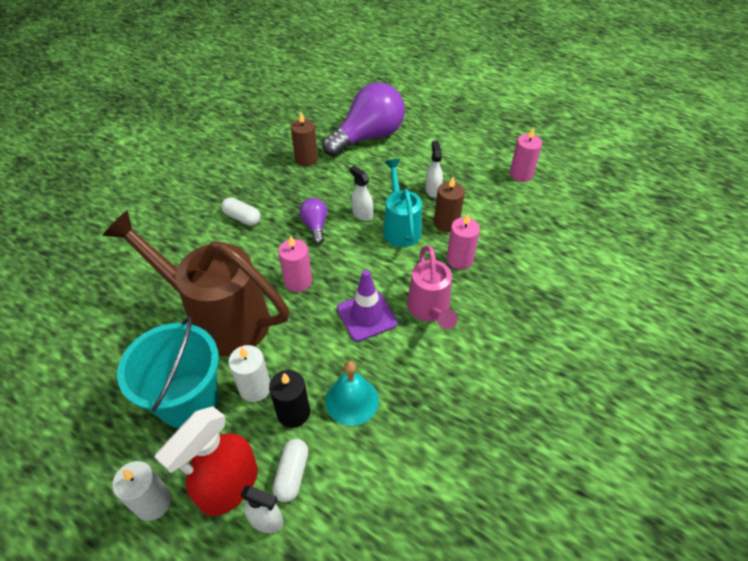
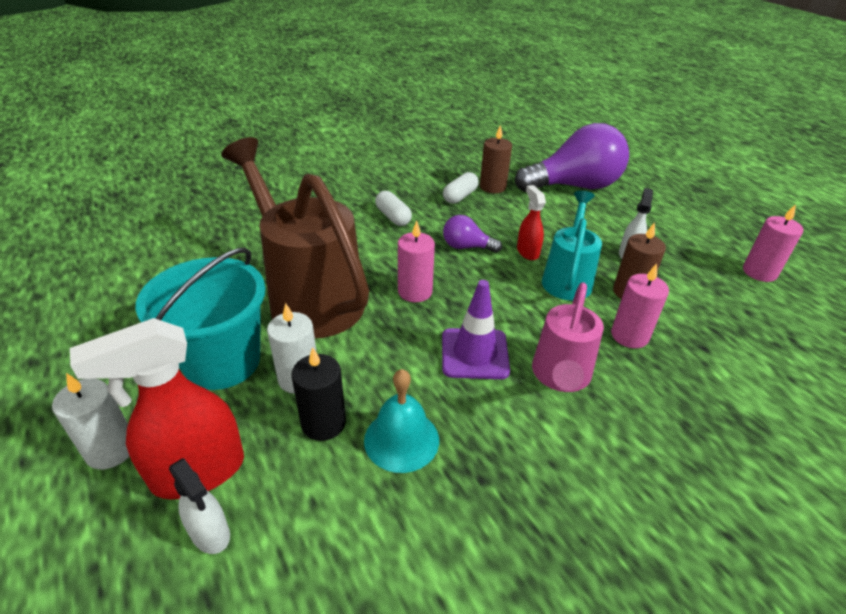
camera: 25 degrees right, 10 degrees down
(292, 474) = (276, 493): white capsule -> white capsule (460, 196)
(315, 226) = (466, 247): purple light bulb -> purple light bulb turned 90 degrees counterclockwise
(362, 214) = (527, 252): white spray bottle -> red spray bottle

